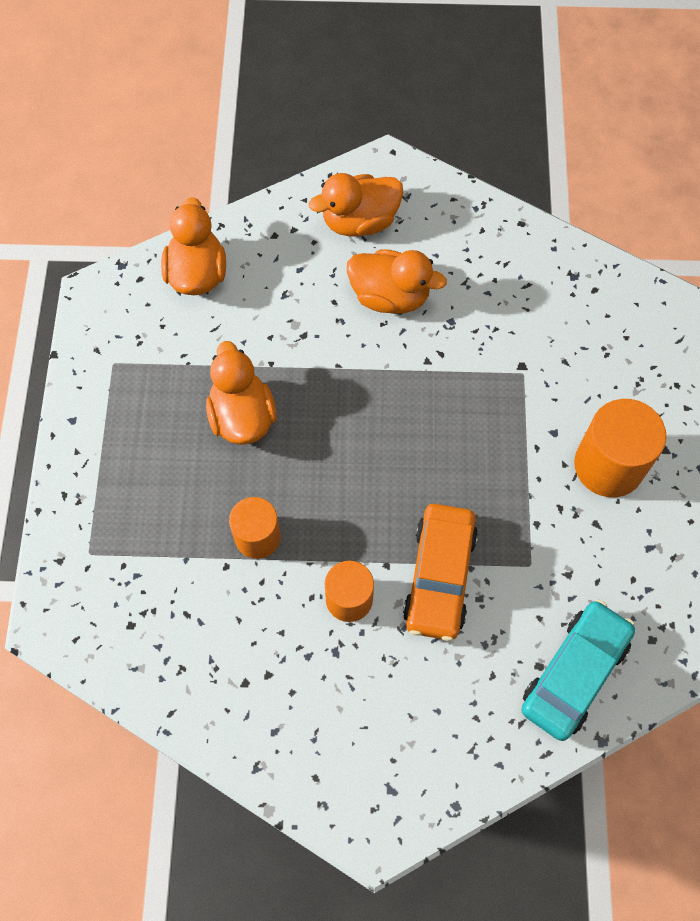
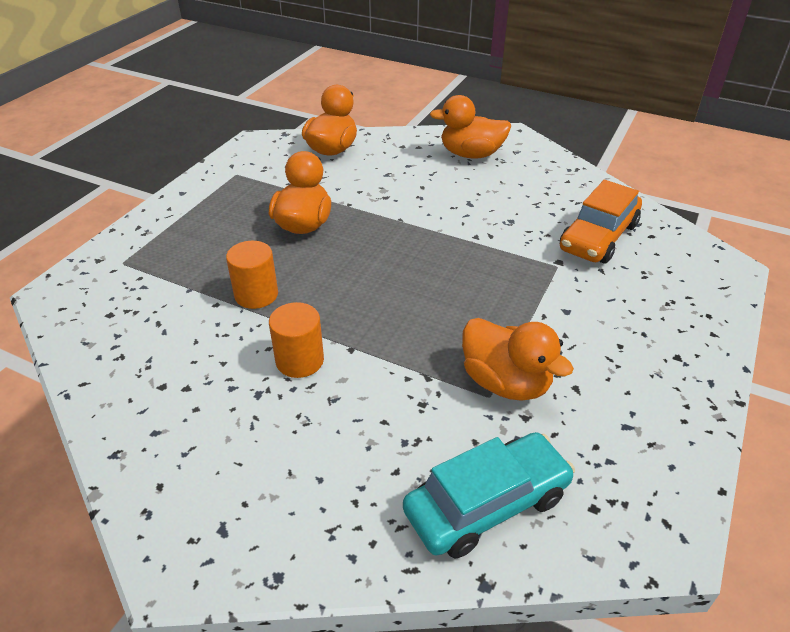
camera: 25 degrees right, 25 degrees down
(390, 296) = (468, 195): orange duck -> orange duck (506, 382)
(439, 576) = (394, 373): orange car -> orange car (598, 237)
(608, 465) = (610, 349): orange cylinder -> none

